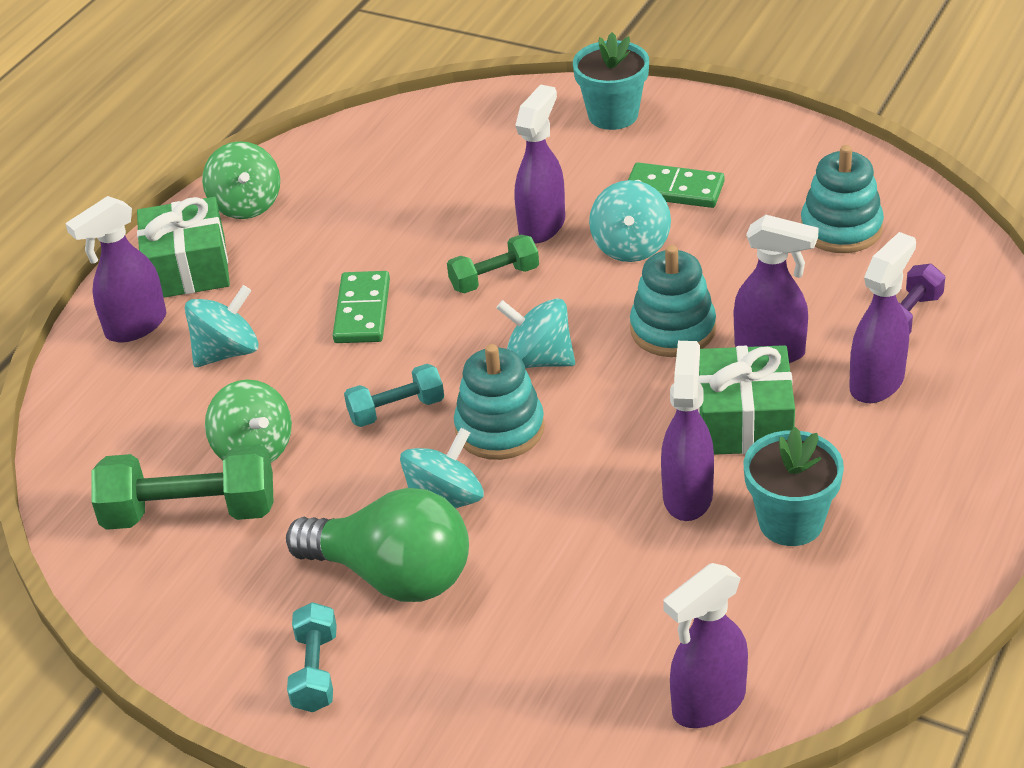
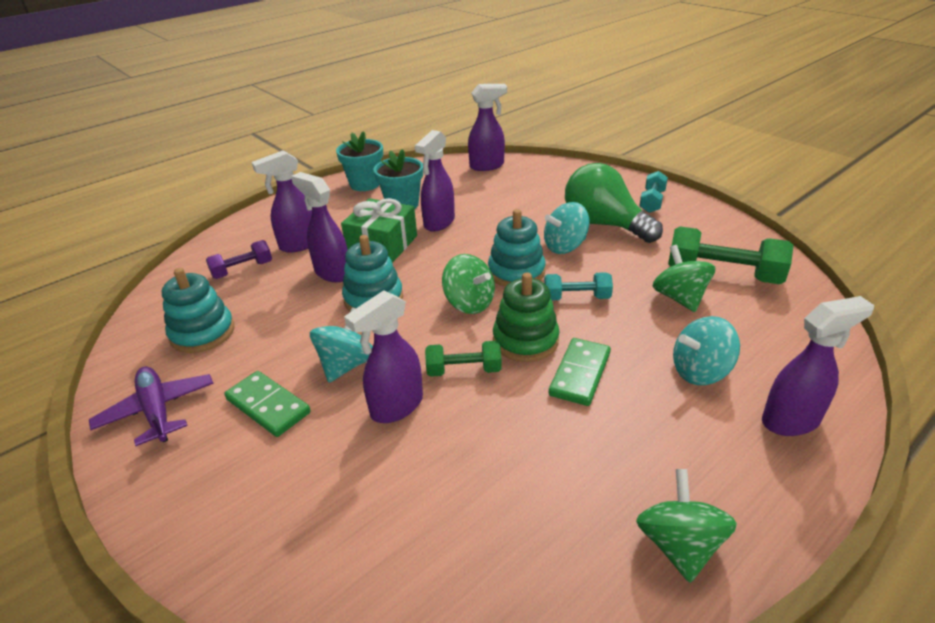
camera: 160 degrees left, 5 degrees down
(188, 268) = (745, 473): green gift -> none
(440, 331) = (525, 340): none -> green stacking toy
(538, 360) = (469, 303): turquoise spinning top -> green spinning top
(613, 115) = (228, 525): turquoise flower pot -> turquoise flower pot (365, 184)
(781, 155) = (157, 411): none -> purple plane

